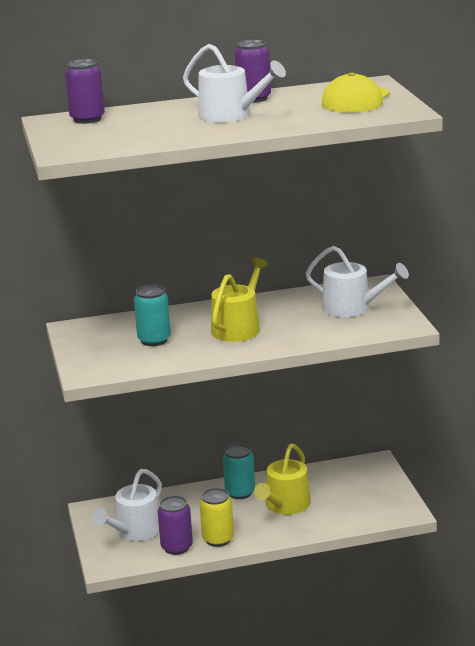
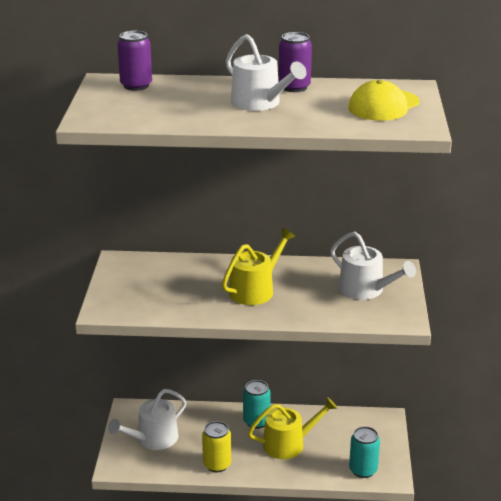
camera: 15 degrees right, 5 degrees up
(154, 340) = (177, 288): turquoise can -> turquoise can (363, 470)
(176, 547) = (179, 464): purple can -> none
(285, 505) = (288, 444): yellow watering can -> yellow watering can turned 150 degrees counterclockwise

